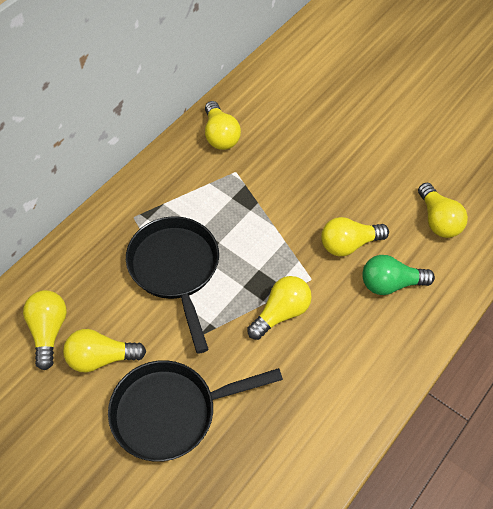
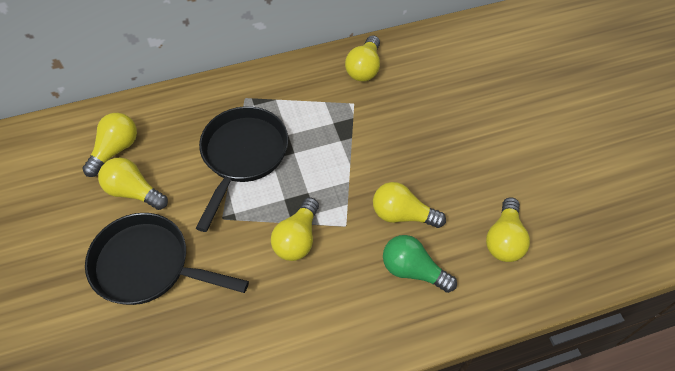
camera: 35 degrees right, 0 degrees up
(281, 313) = (297, 239): yellow light bulb -> yellow light bulb turned 120 degrees clockwise

